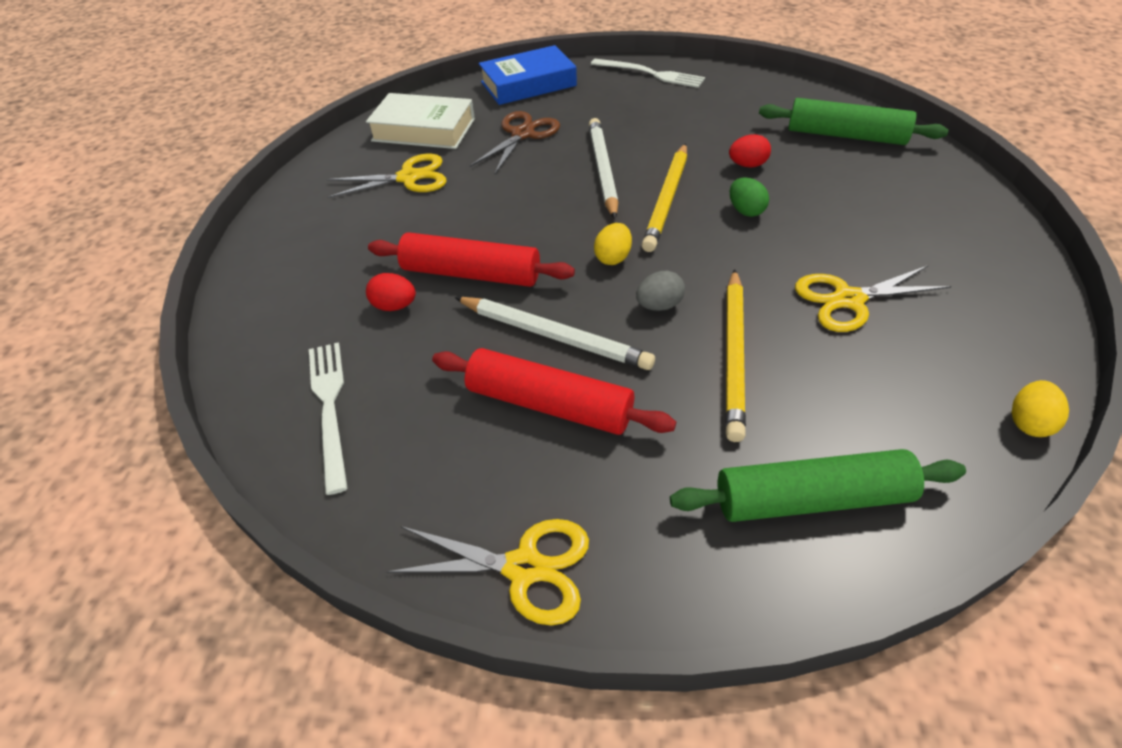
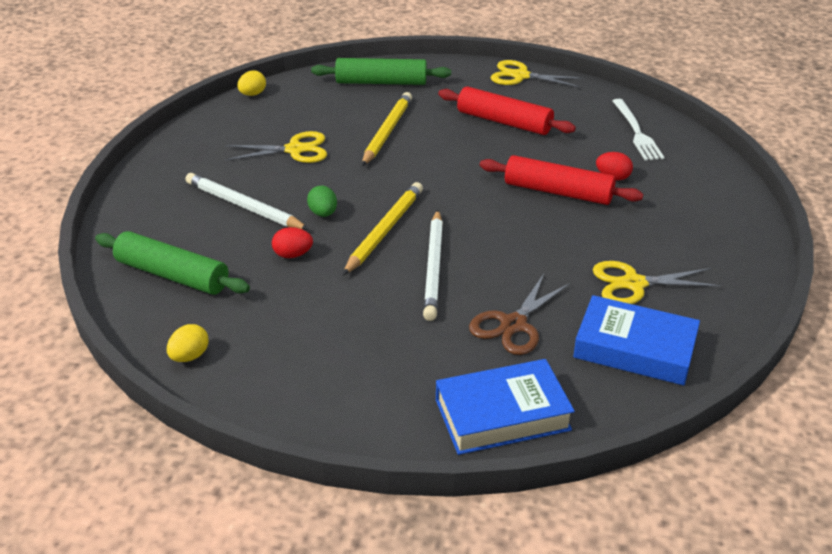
camera: 175 degrees left, 10 degrees down
(423, 130) = (634, 348): white book -> blue book
(554, 336) = (497, 150): white pencil -> white pencil (243, 206)
(613, 258) = (446, 191): yellow egg -> yellow egg (190, 356)
(650, 74) = (327, 408): white fork -> none
(659, 305) = (422, 159): grey egg -> none

